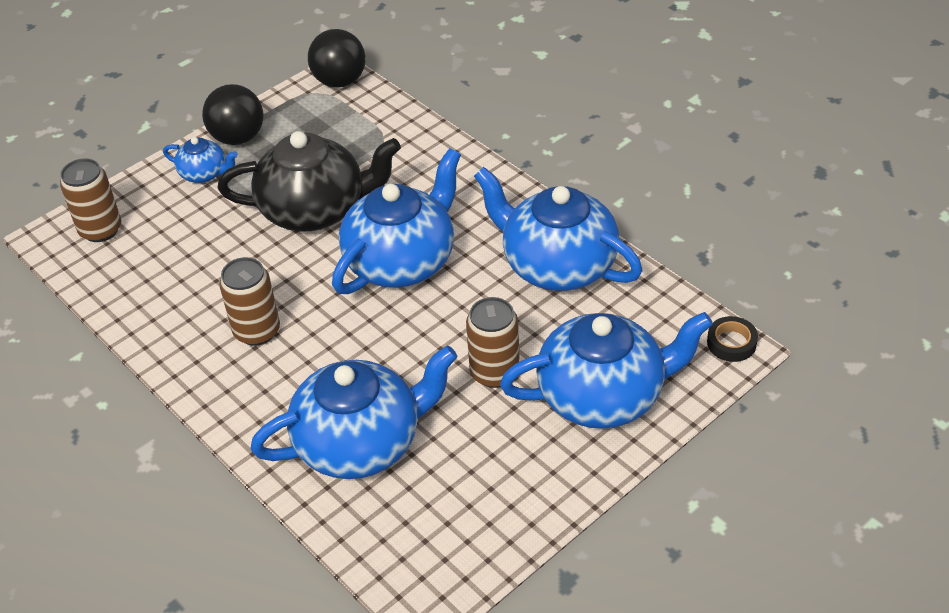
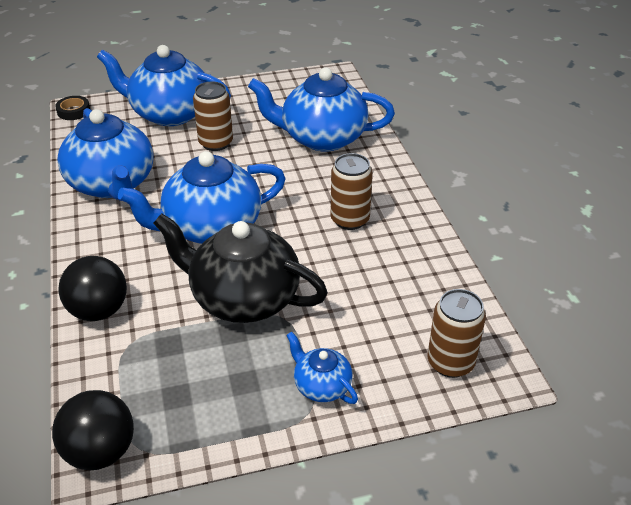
camera: 155 degrees left, 5 degrees down
(238, 138) = (262, 419): black ball -> black ball (99, 311)

